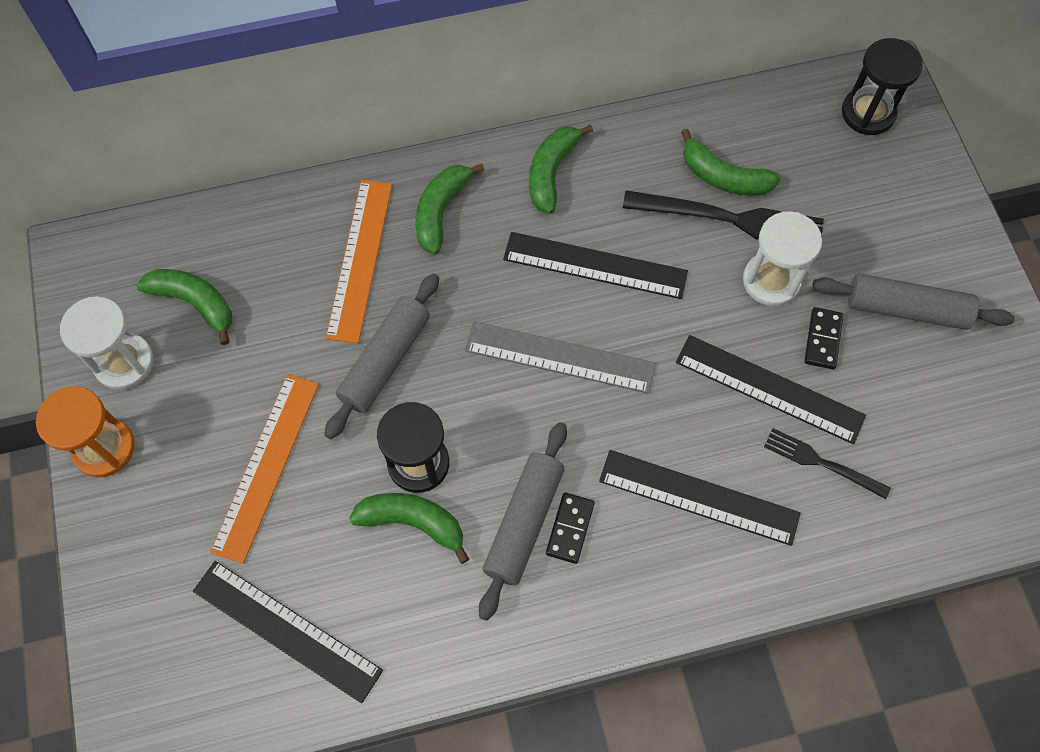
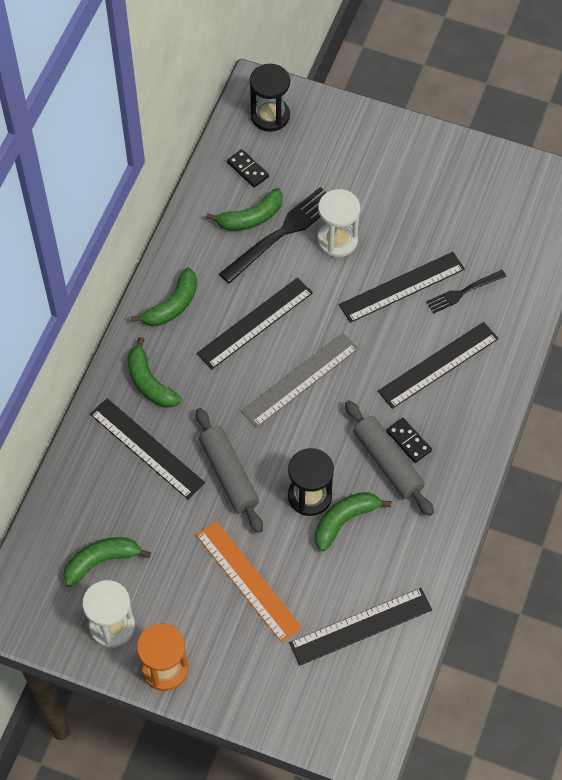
camera: 55 degrees left, 5 degrees down
(360, 259) = (147, 448): orange ruler -> black ruler
(551, 172) = (172, 305): green banana -> green banana turned 105 degrees counterclockwise
(822, 339) = (393, 240): black domino -> black domino (247, 169)
(906, 309) = (406, 187): grey rolling pin -> none

